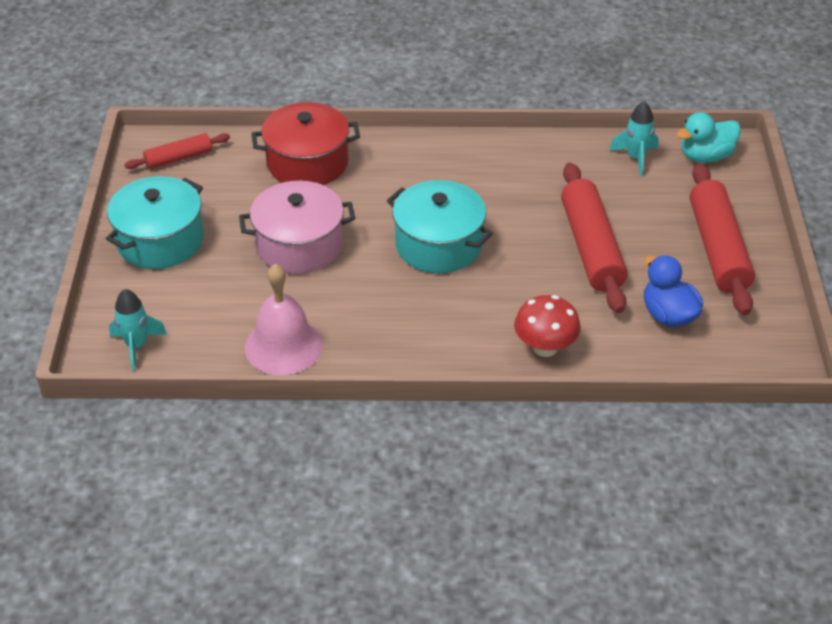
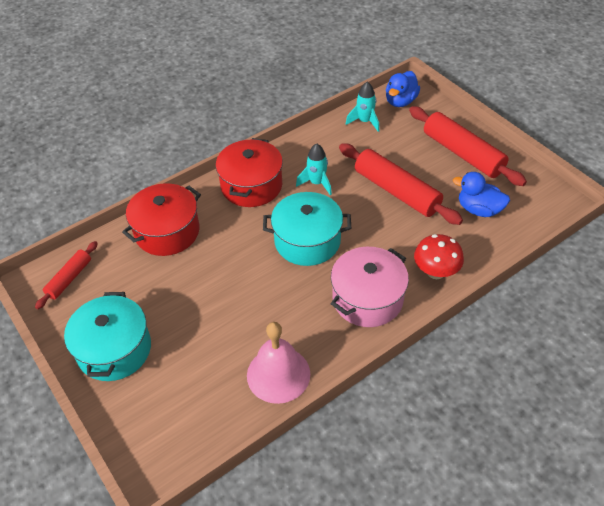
camera: 35 degrees left, 5 degrees up
(137, 346) = (174, 443): turquoise rocket -> turquoise rocket (317, 183)
(299, 245) = (218, 294): pink pot -> pink pot (367, 299)
(436, 162) = (251, 186): none -> red pot
(705, 156) = (400, 101): turquoise duck -> blue duck

